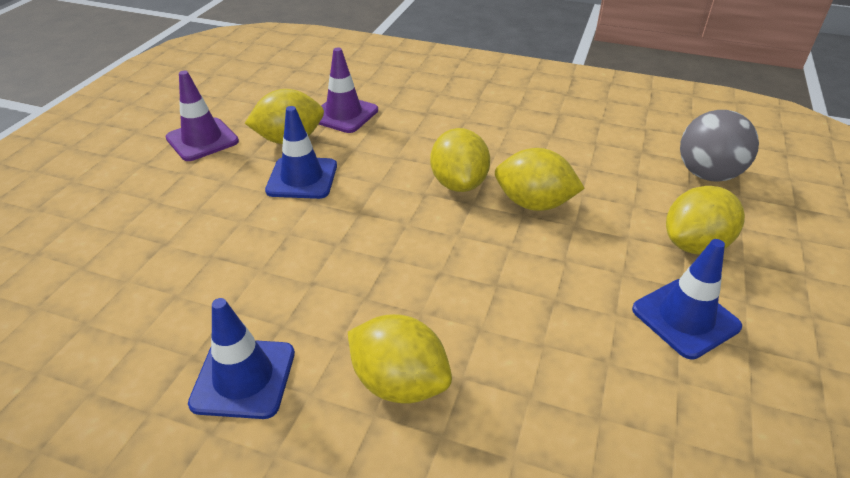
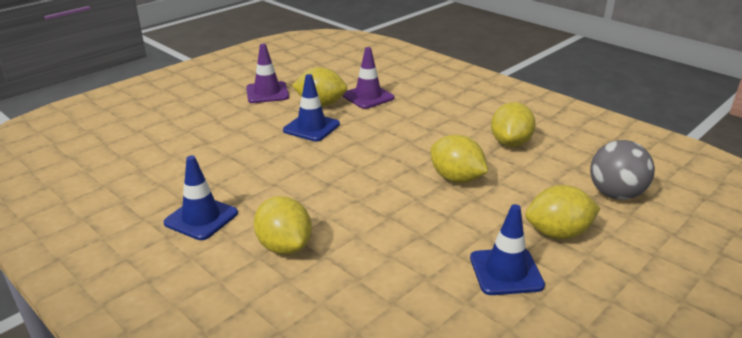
camera: 25 degrees right, 10 degrees down
(459, 183) = (413, 154): yellow lemon -> yellow lemon (510, 143)

